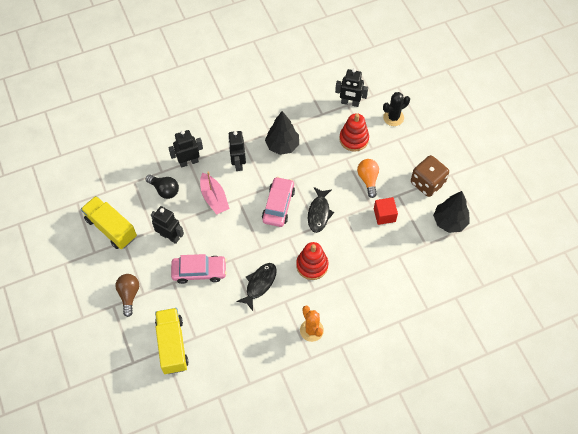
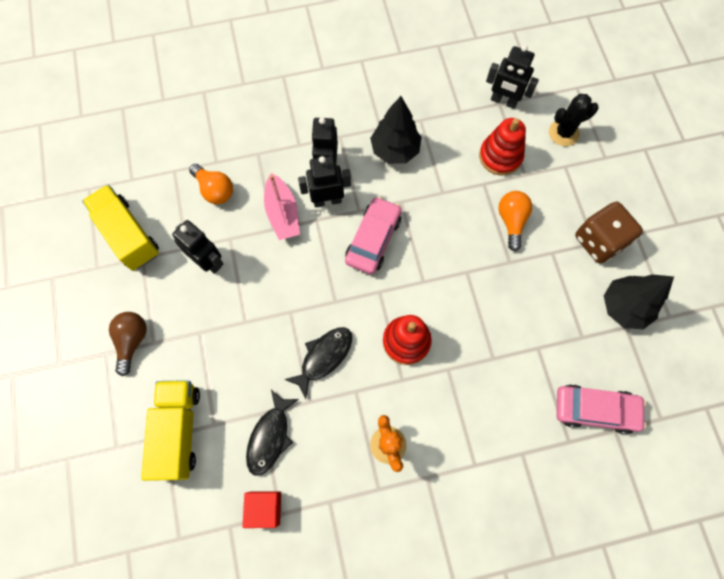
camera: 10 degrees right, 10 degrees up
(164, 190) = (215, 190): black light bulb -> orange light bulb
(189, 162) = (257, 153): black robot -> black robot (327, 200)
(199, 271) = (240, 322): pink car -> pink car (595, 409)
(319, 213) = (430, 261): black fish -> black fish (270, 437)
(384, 215) = (527, 280): red cube -> red cube (265, 508)

